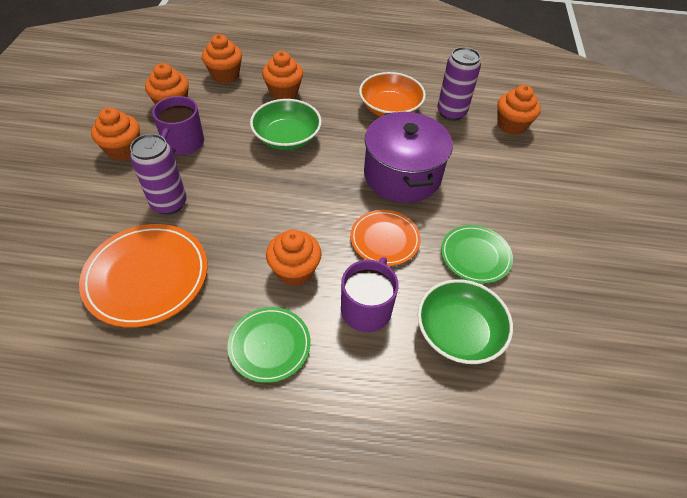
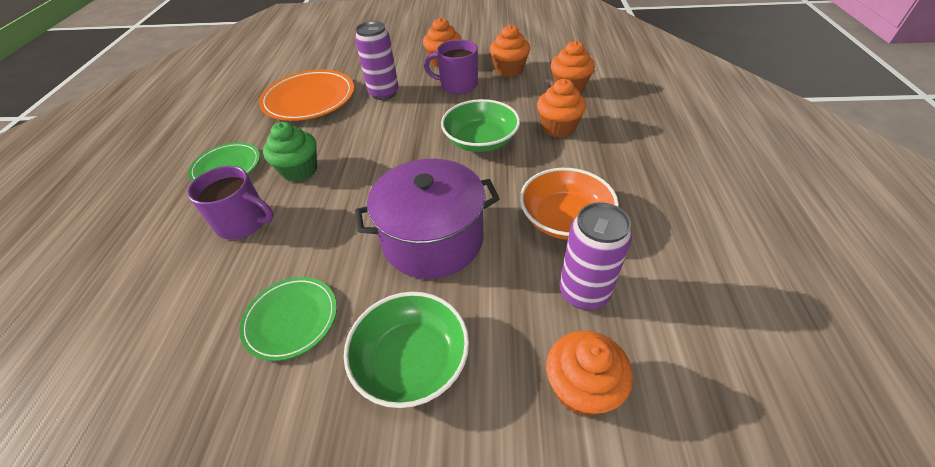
camera: 90 degrees right, 5 degrees down
(295, 271) = (299, 170): orange cupcake -> green cupcake
(384, 239) = (329, 229): orange plate -> none
(458, 332) = (189, 300): green bowl -> green bowl (412, 361)

